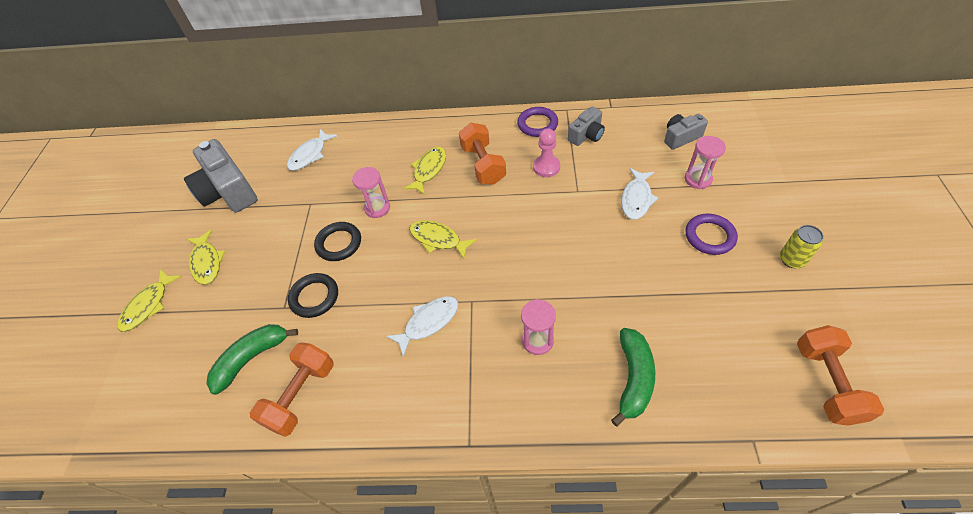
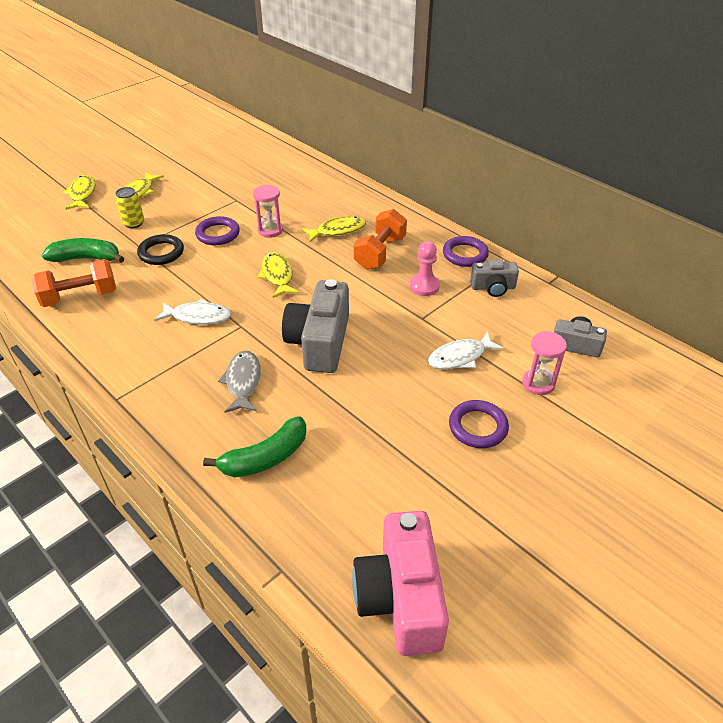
camera: 40 degrees right, 10 degrees down
(148, 305) = (82, 194): yellow fish -> yellow fish turned 105 degrees clockwise
(228, 191) = (204, 162): grey camera -> grey camera (319, 342)
(310, 155) = (279, 172): white fish -> none
(339, 243) = (218, 234): black ring -> purple ring
(537, 340) = (243, 382): pink hourglass -> grey fish
(792, 259) = (523, 500): yellow can -> yellow can (134, 223)
(827, 383) = (401, 597): orange dumbbell -> pink camera

